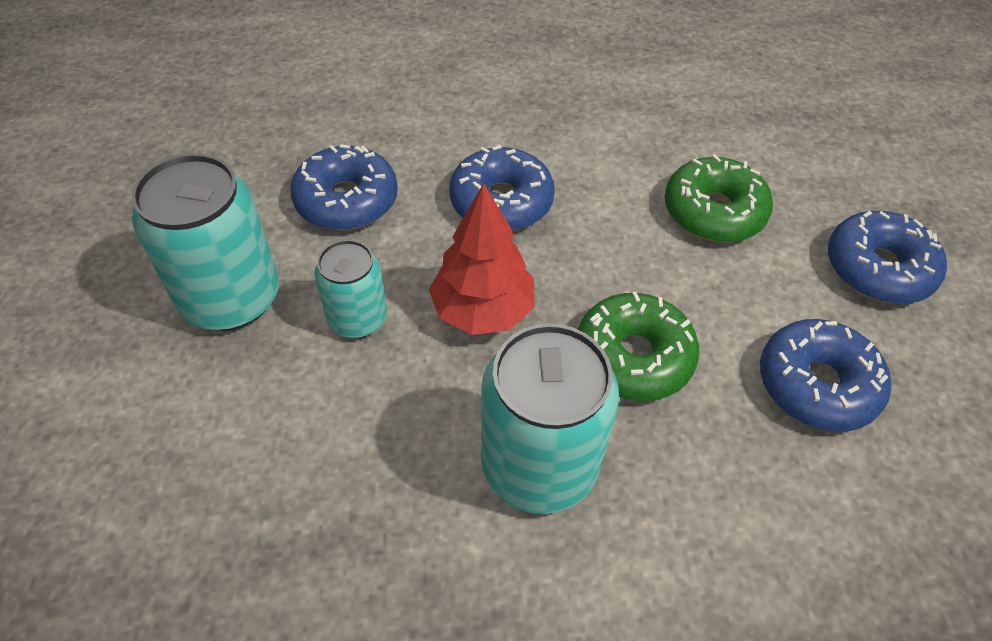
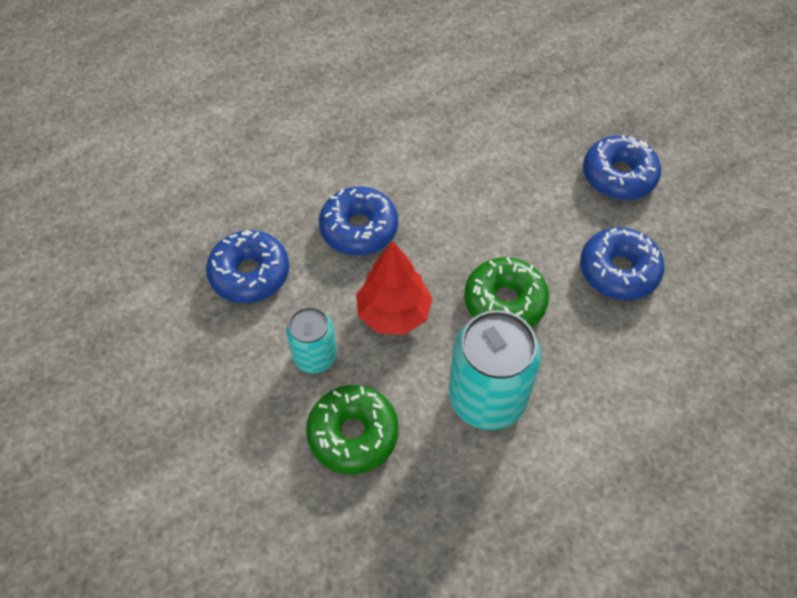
camera: 25 degrees left, 5 degrees up
(231, 298) = (217, 382): turquoise can -> none
(713, 212) = (501, 177): green donut -> green donut (353, 434)

